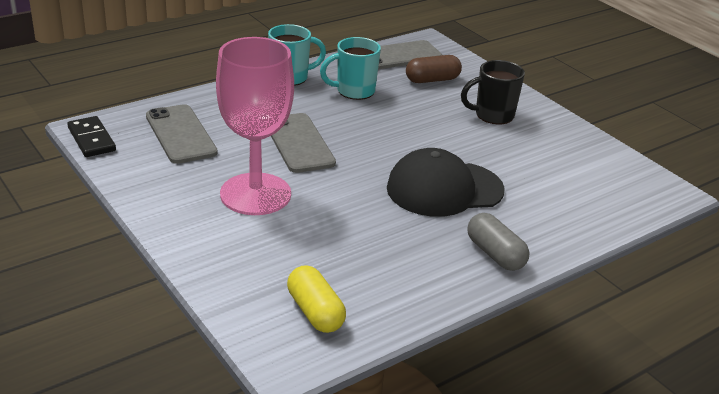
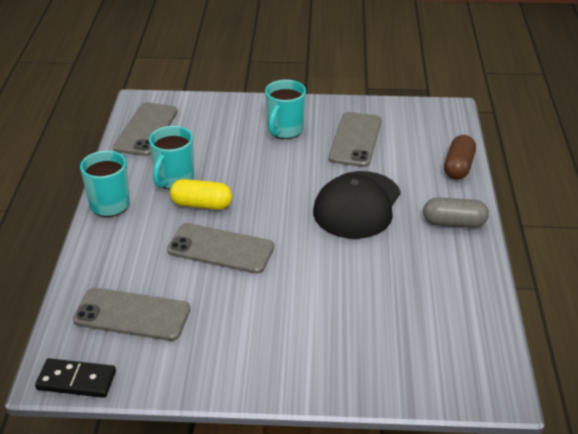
camera: 50 degrees left, 5 degrees up
(255, 194) = (272, 309): pink goblet -> none
(315, 312) = (452, 347): yellow capsule -> yellow capsule (201, 205)
(432, 80) = (203, 131): brown capsule -> brown capsule (458, 167)
(493, 115) = (284, 130): black mug -> turquoise mug
(536, 155) = (355, 140): none -> grey phone

